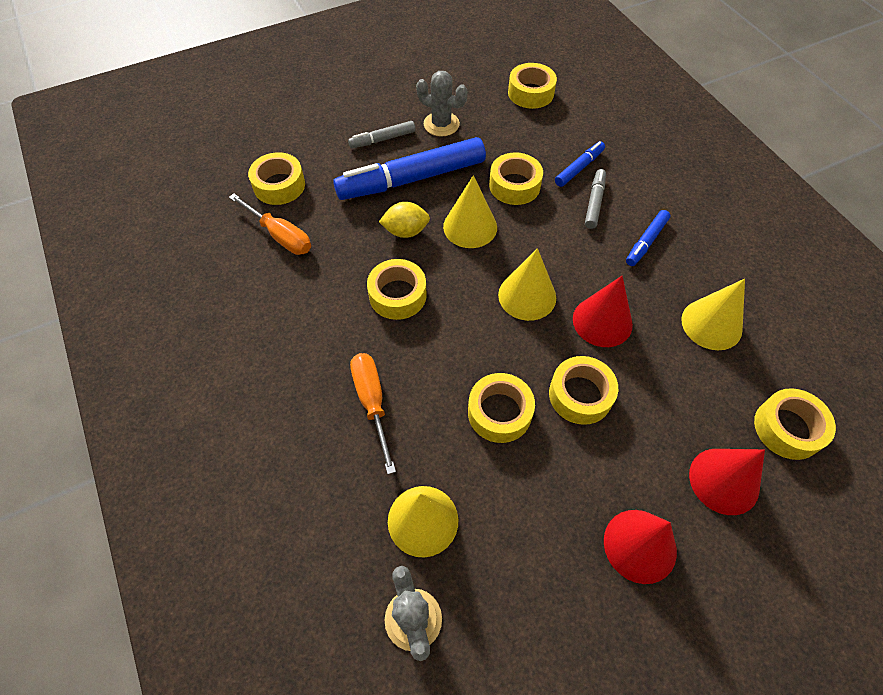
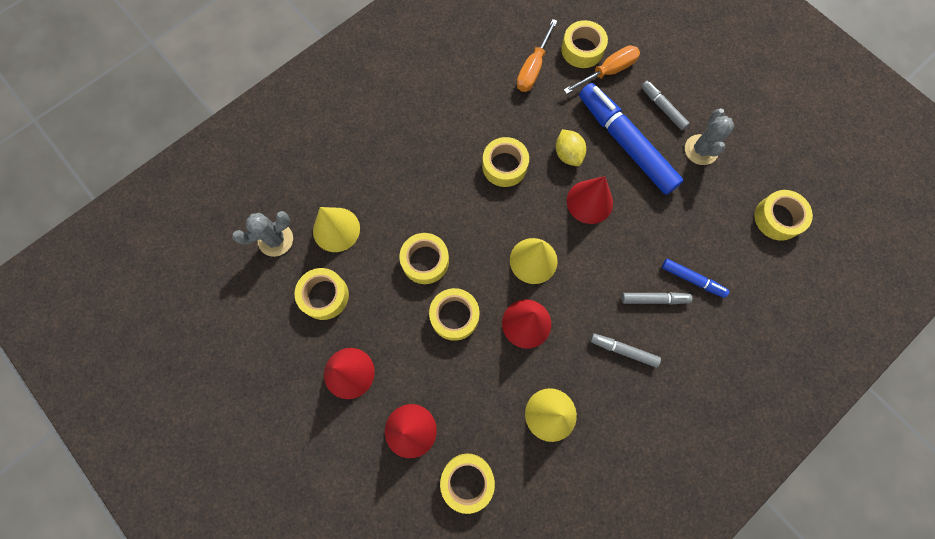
camera: 75 degrees right, 15 degrees up
(372, 402) = (411, 174): orange screwdriver -> orange screwdriver (608, 71)
(470, 227) = (589, 202): yellow cone -> red cone
(514, 185) = (649, 227): yellow tape -> yellow tape (324, 296)
(646, 242) = (623, 350): blue marker -> grey marker

